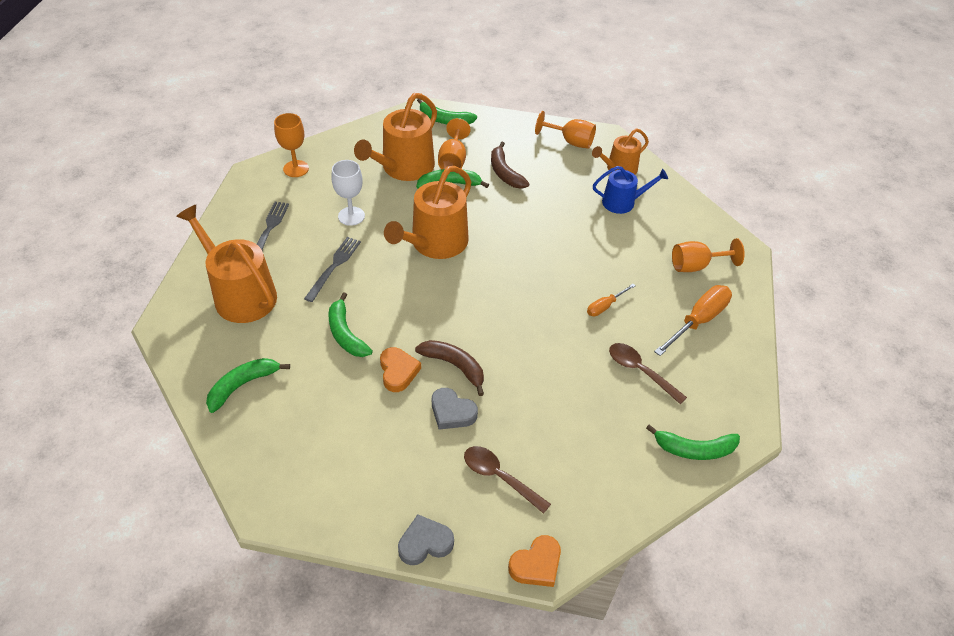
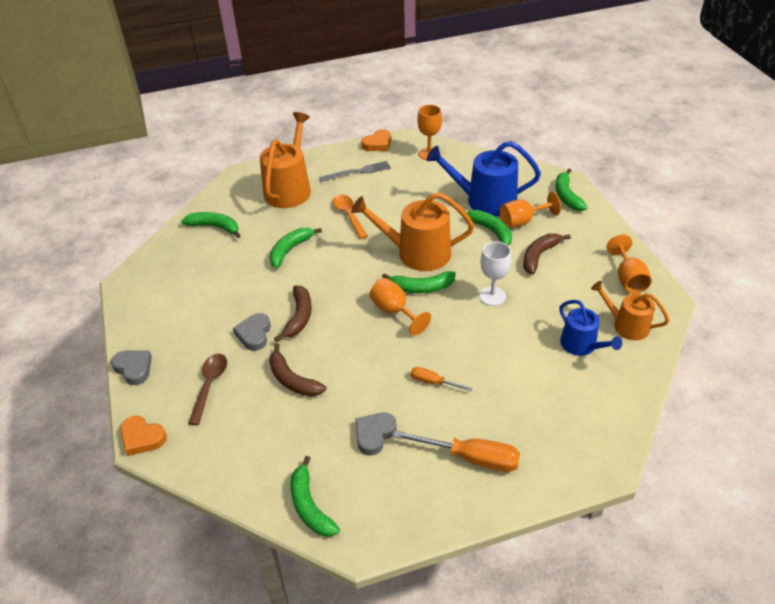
camera: 65 degrees right, 5 degrees down
(334, 266) = (348, 215): grey fork -> orange spoon
(351, 216) = (406, 200): white goblet -> white goblet (492, 296)
(398, 371) = (273, 290): orange heart -> orange heart (377, 144)
(404, 168) = (485, 201): orange watering can -> blue watering can
(484, 261) = (421, 287): none -> green banana
(537, 404) = (292, 380): none -> brown banana
(640, 371) = (374, 434): brown spoon -> grey heart
(696, 266) = (545, 432): orange goblet -> orange goblet (394, 311)

